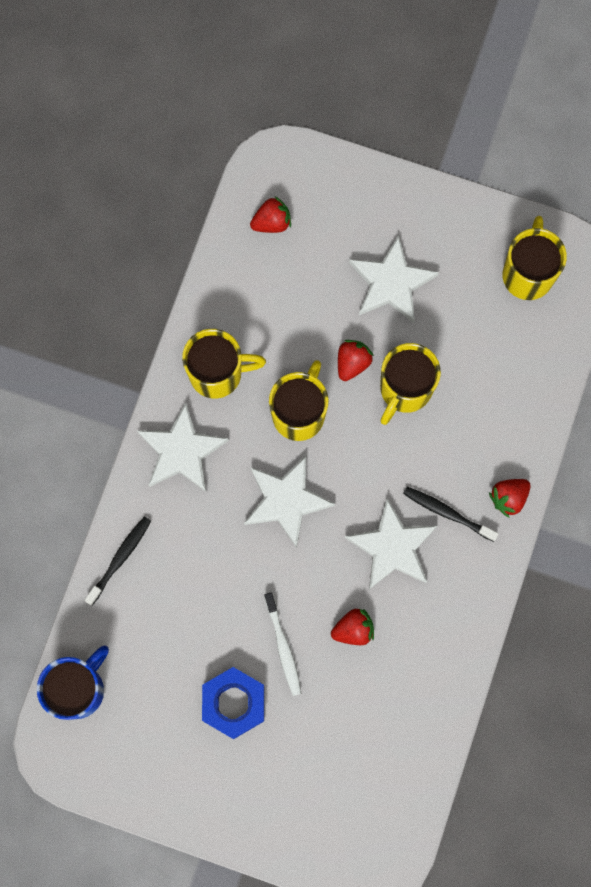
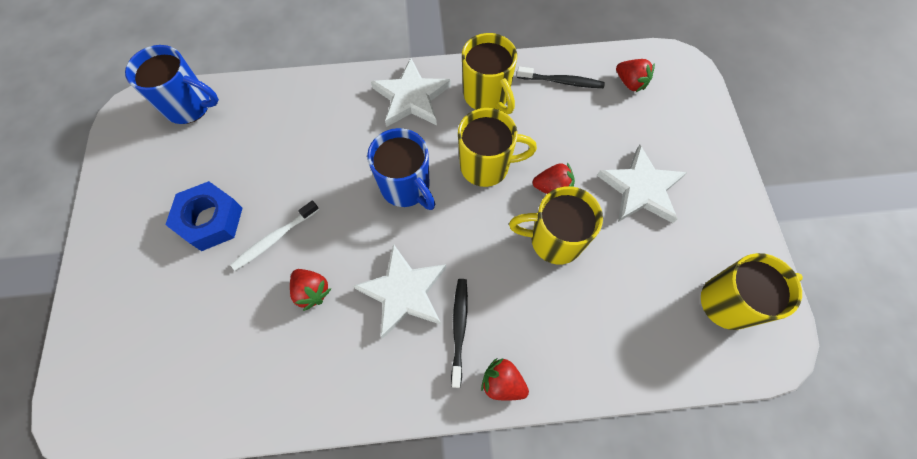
camera: 65 degrees right, 10 degrees down
(120, 558) = (306, 92): black toothbrush -> black toothbrush (562, 81)
(286, 501) = (406, 187): white star -> blue mug

